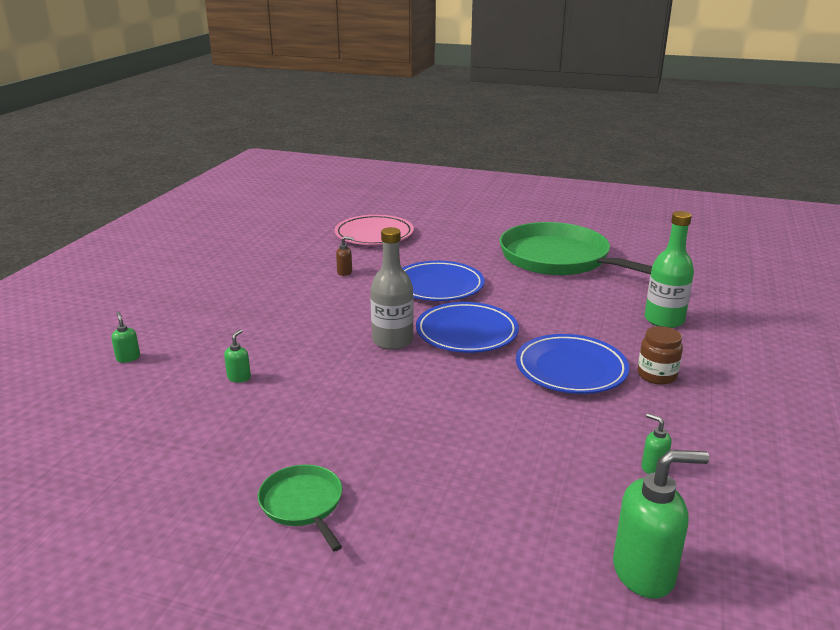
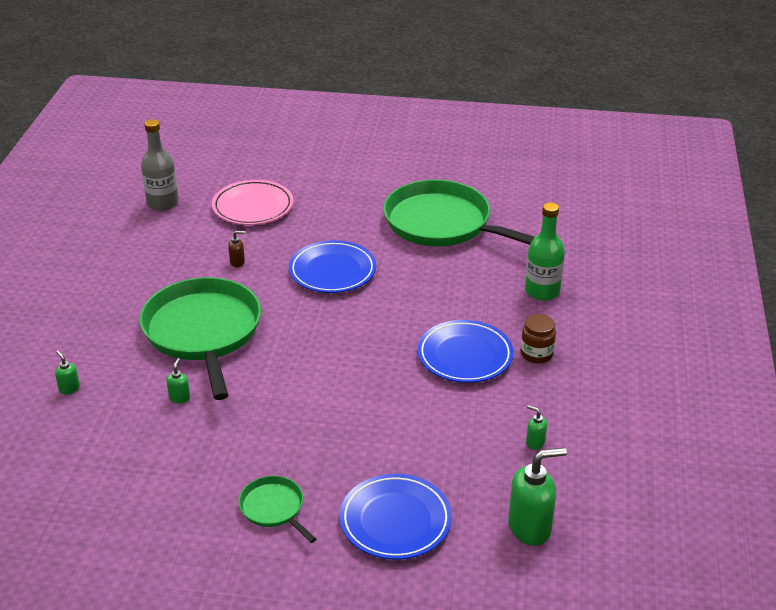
camera: 10 degrees left, 10 degrees up
(289, 323) = (203, 332): none -> green pan
(392, 341) = (304, 342): grey bottle -> grey bottle (162, 203)
(466, 333) = (369, 325): blue plate -> blue plate (395, 521)

